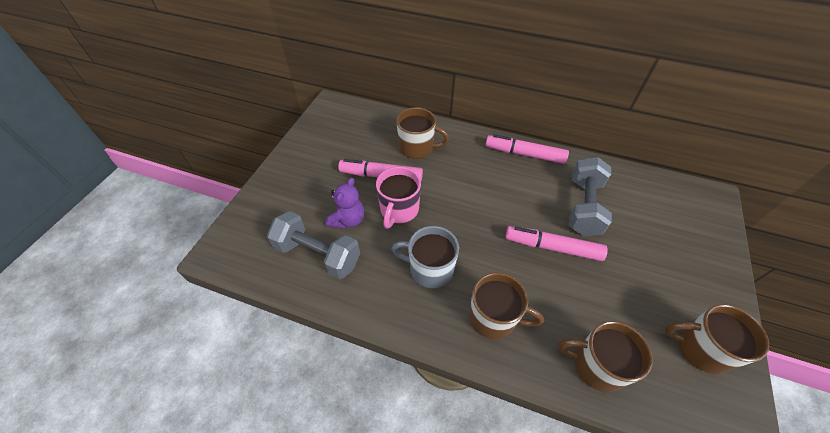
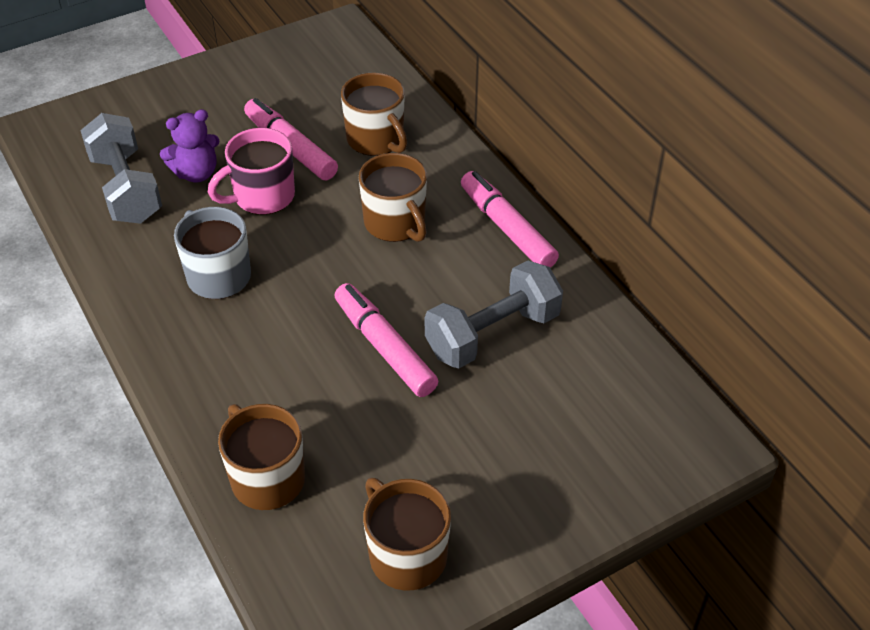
camera: 40 degrees right, 5 degrees down
(494, 317) = (222, 363): brown mug -> brown mug (395, 223)

